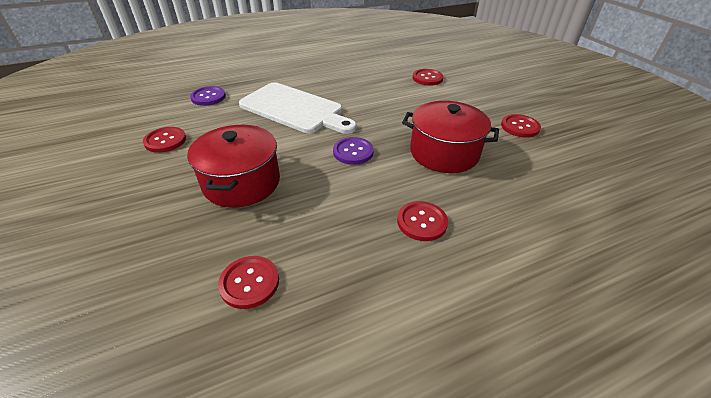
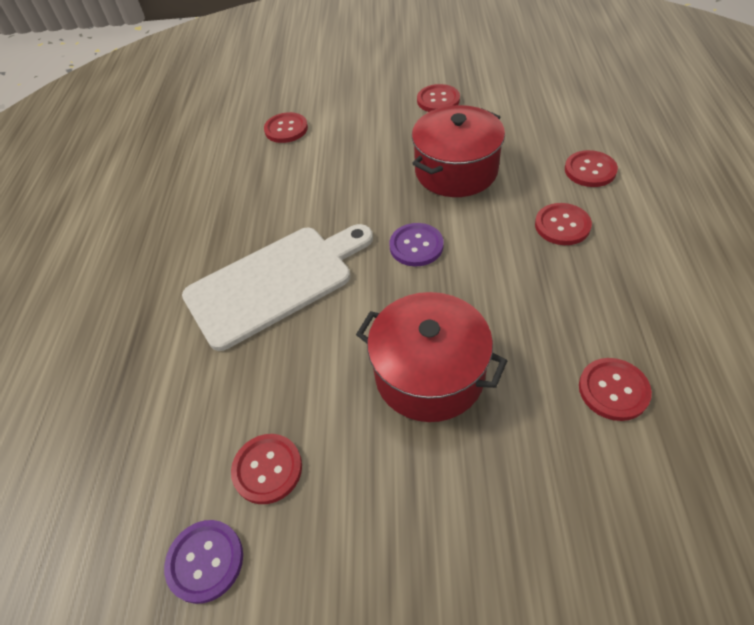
camera: 60 degrees left, 10 degrees up
(208, 97) = (156, 392): purple button -> purple button (205, 561)
(509, 229) = (590, 170): none -> red button

